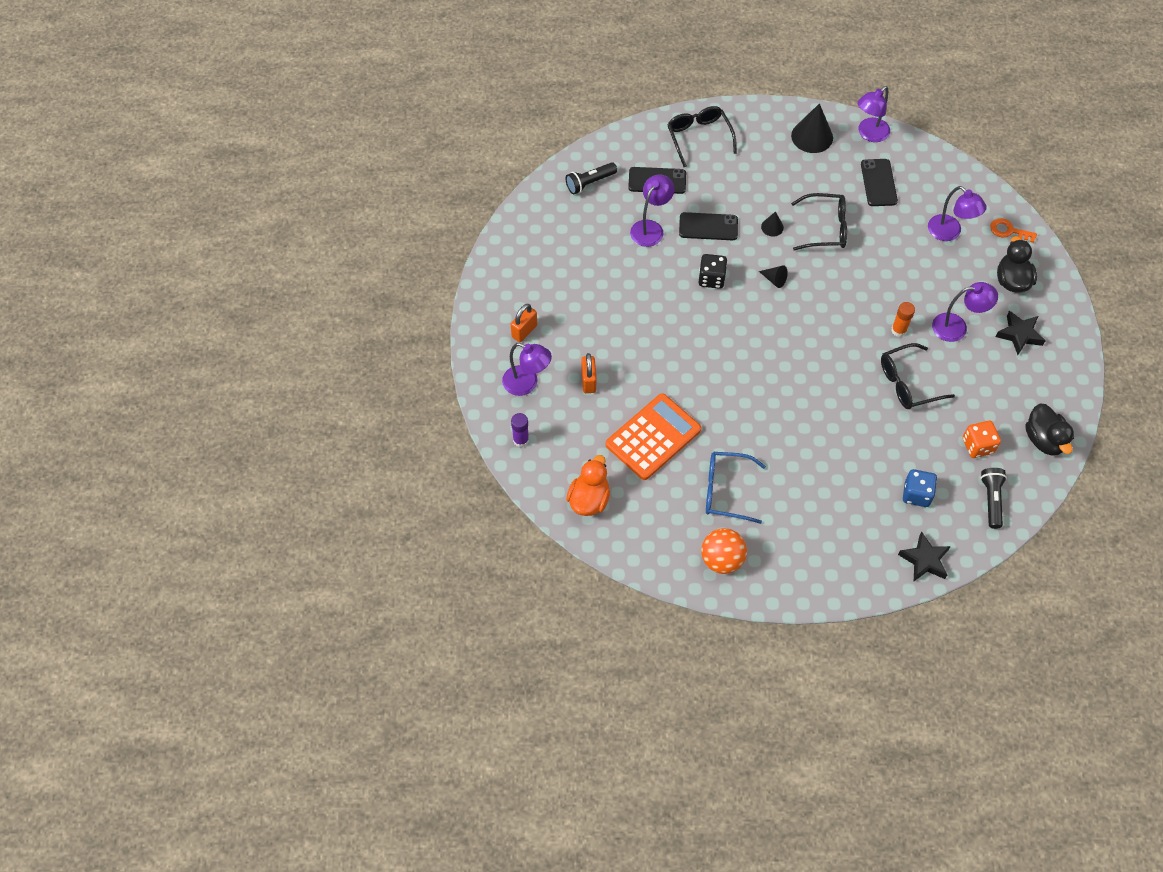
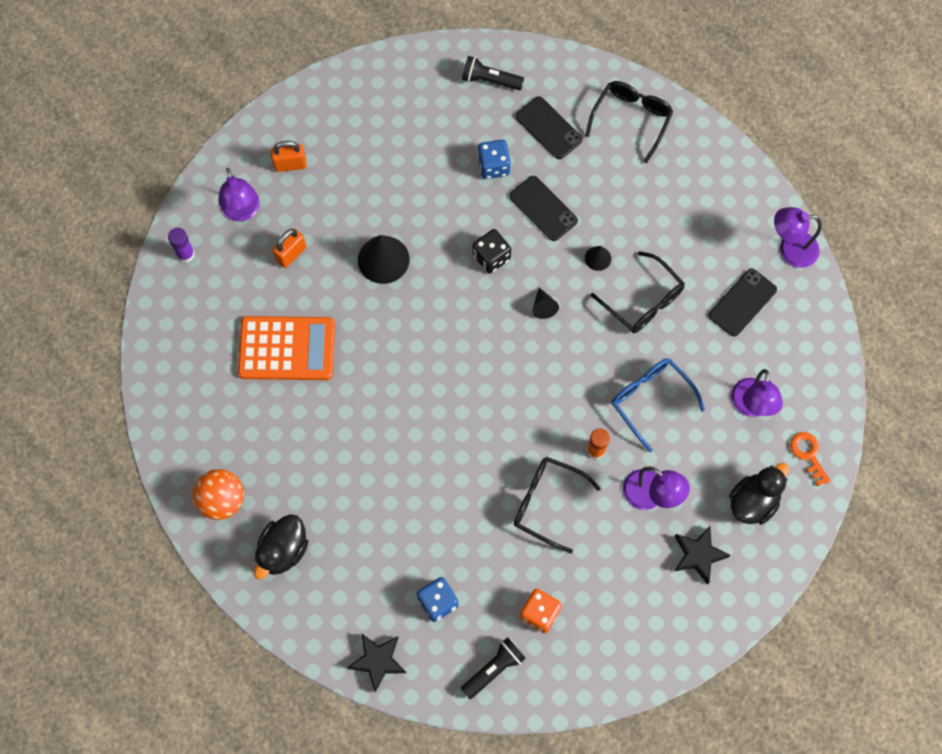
camera: 45 degrees right, 10 degrees up
(589, 499) = (181, 352): orange duck -> none
(650, 228) = (493, 166): purple lamp -> blue dice
(725, 491) = (290, 447): blue glasses -> blue glasses (650, 400)
(812, 136) = (734, 206): black cone -> black cone (383, 259)
(1044, 440) = (603, 665): black duck -> black duck (283, 550)

